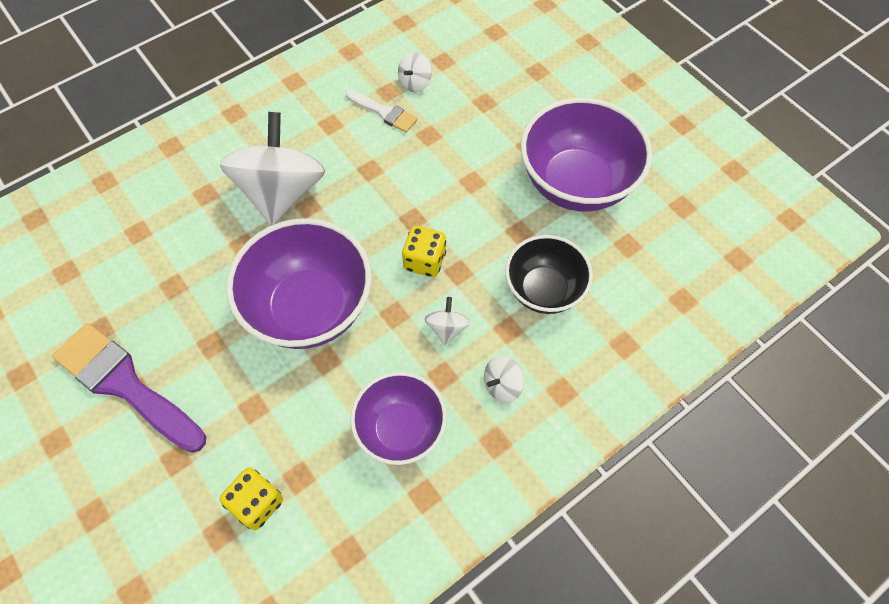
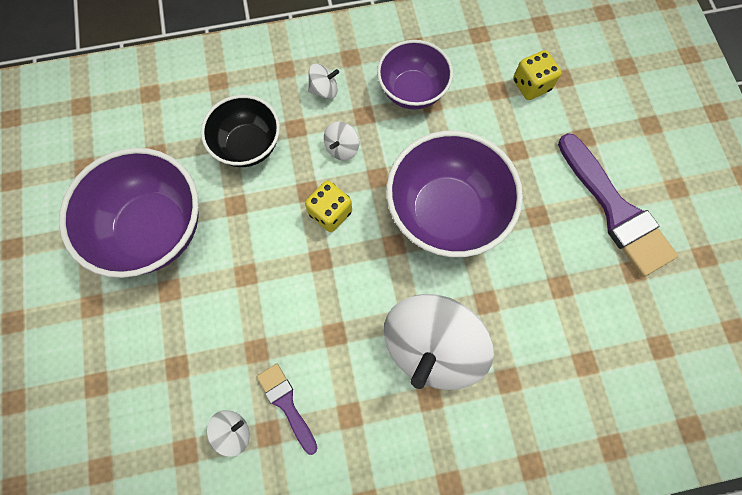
camera: 155 degrees left, 10 degrees up
(384, 112) = (286, 403): white brush -> purple brush

